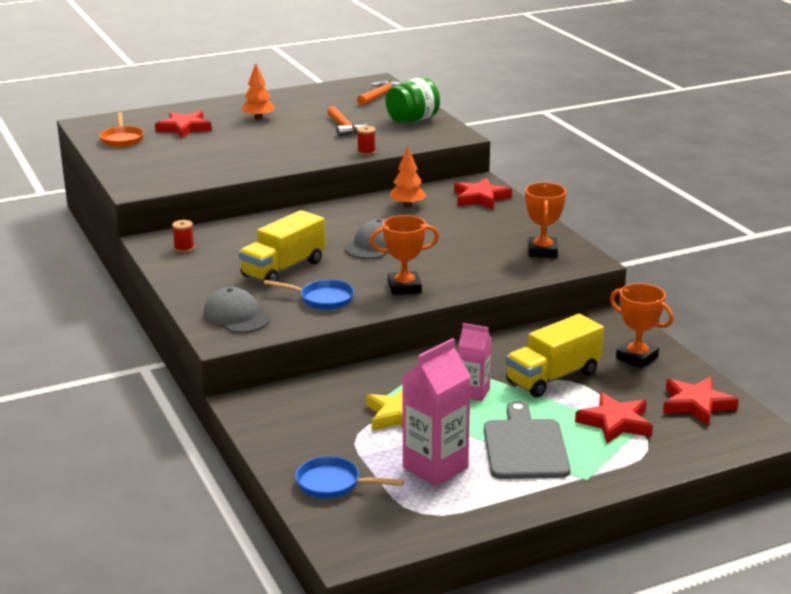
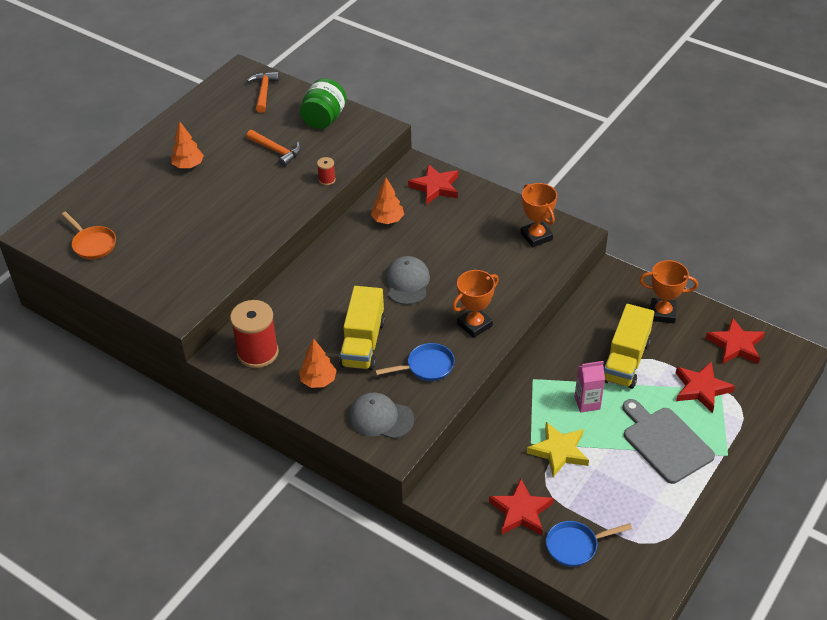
camera: 30 degrees left, 20 degrees up
(184, 128) = (134, 205): red star -> red star (521, 511)
(184, 248) = (258, 353): red spool -> red spool, size x2.21
(212, 279) = (318, 381): none -> orange tree
(435, 468) = (626, 494): pink carton -> none

